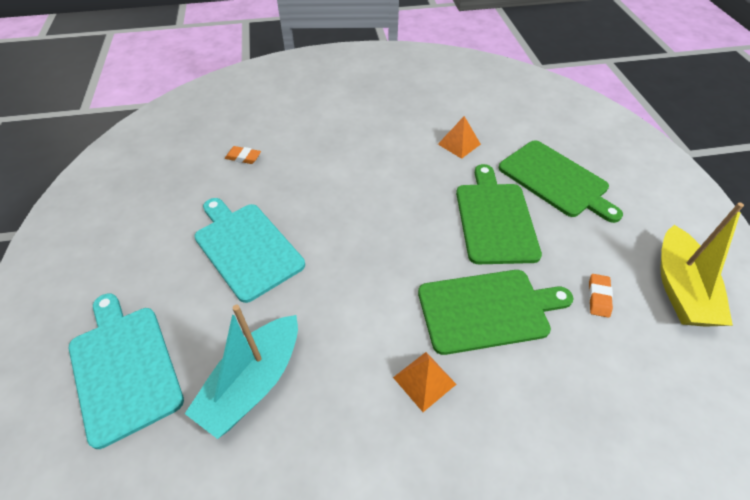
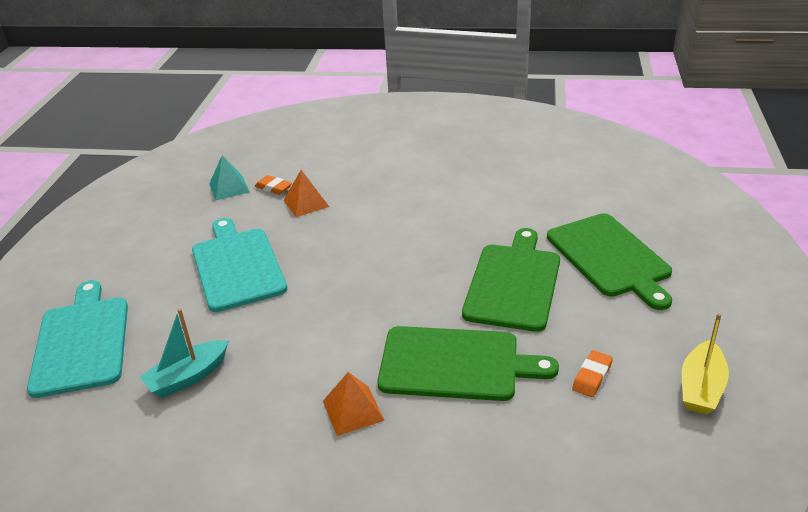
camera: 20 degrees right, 15 degrees down
(200, 164) = (229, 188): none -> turquoise pyramid
(253, 383) = (188, 377): turquoise boat -> turquoise boat, size x0.66
(459, 144) = (513, 206): orange pyramid -> orange pyramid (306, 203)
(680, 288) = (701, 388): yellow boat -> yellow boat, size x0.66

